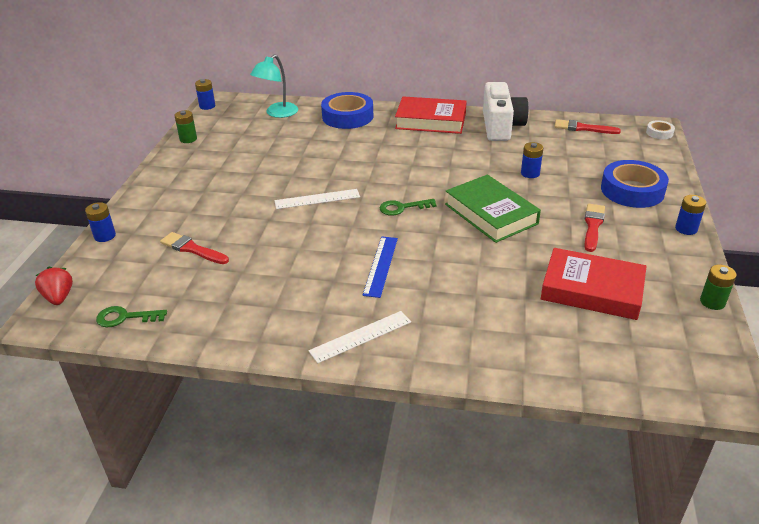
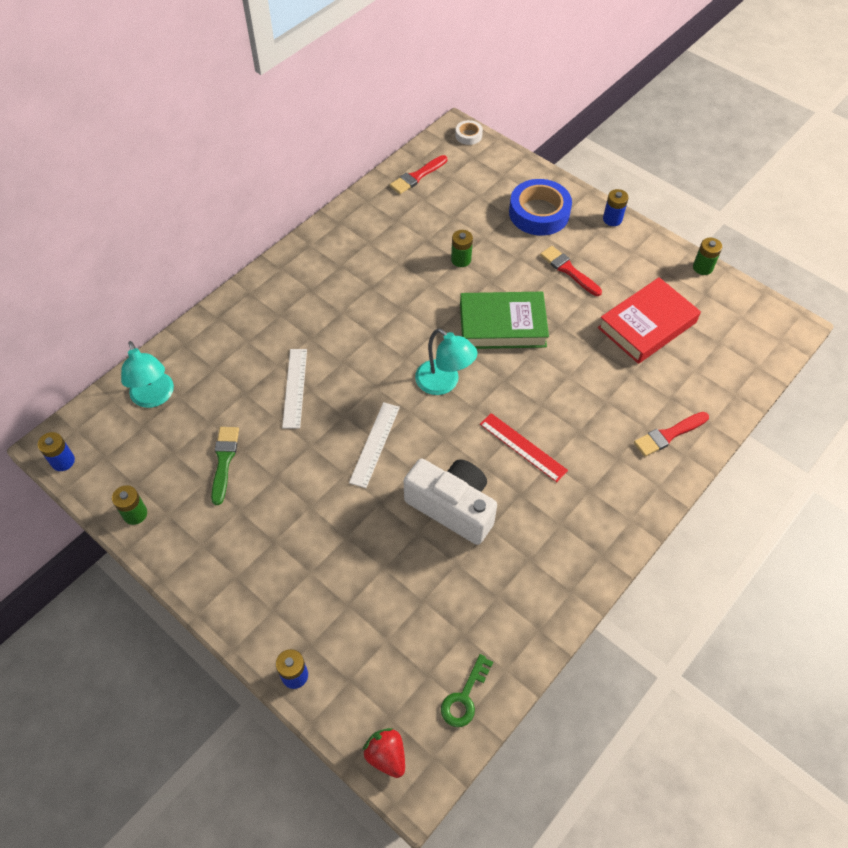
camera: 60 degrees left, 20 degrees up
(59, 297) = (386, 755): red strawberry -> red strawberry turned 45 degrees clockwise
(192, 249) = (385, 594): red brush -> red brush (668, 435)
(251, 151) = (224, 461): none -> green brush
(347, 116) = (225, 337): blue tape -> none
(360, 336) = (609, 510): white ruler -> white ruler (294, 388)
(381, 266) = (523, 447): blue ruler -> red ruler
(402, 208) = (444, 383): green key -> turquoise lamp
(431, 121) = (301, 274): red book -> none
(501, 126) = (362, 229): white camera -> white camera (452, 507)
(530, 173) = (461, 260): blue battery -> green battery

